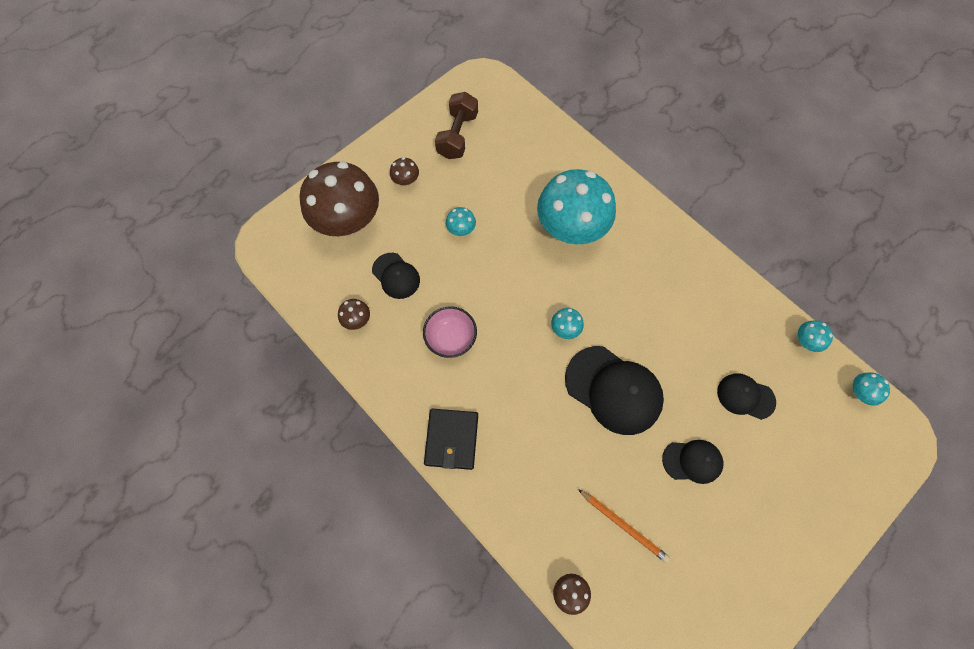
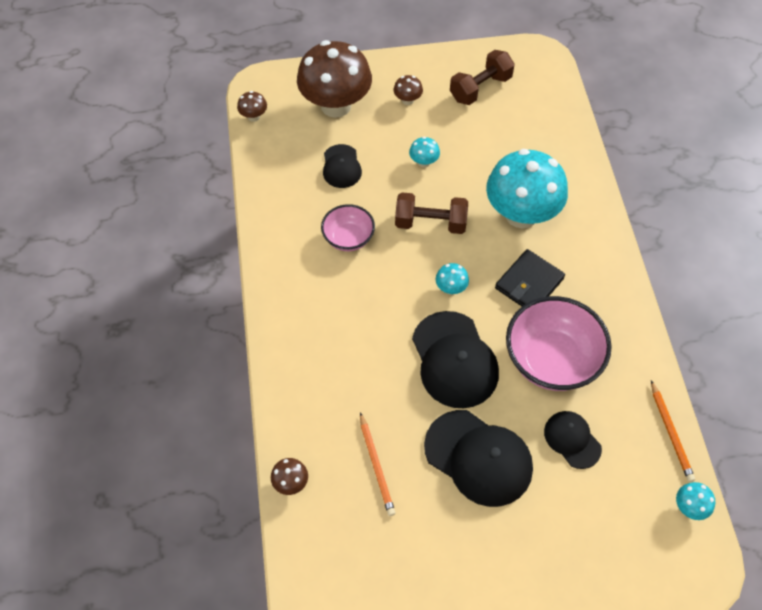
camera: 35 degrees right, 10 degrees down
(357, 320) = (284, 181): brown mushroom -> brown mushroom (254, 116)
(452, 439) = (288, 312): black wallet -> black wallet (529, 283)
(507, 281) = (430, 223): none -> brown dumbbell
(683, 340) = (551, 360): none -> pink bowl
(692, 461) = (478, 458): black cap -> black cap, size x1.78
(805, 341) = (671, 432): turquoise mushroom -> orange pencil

